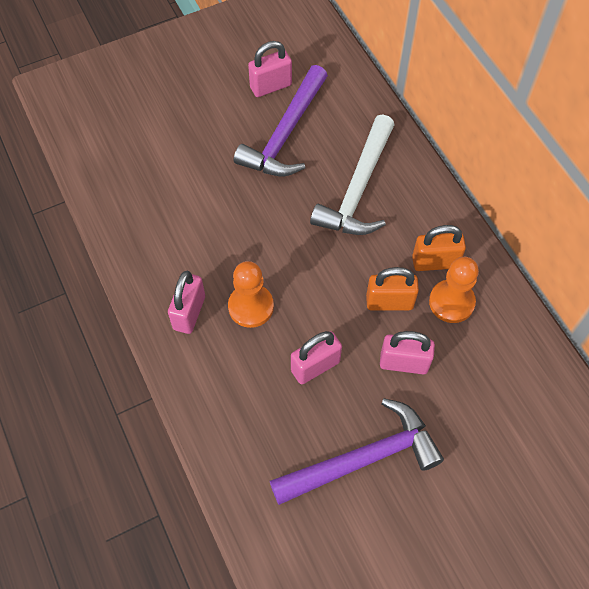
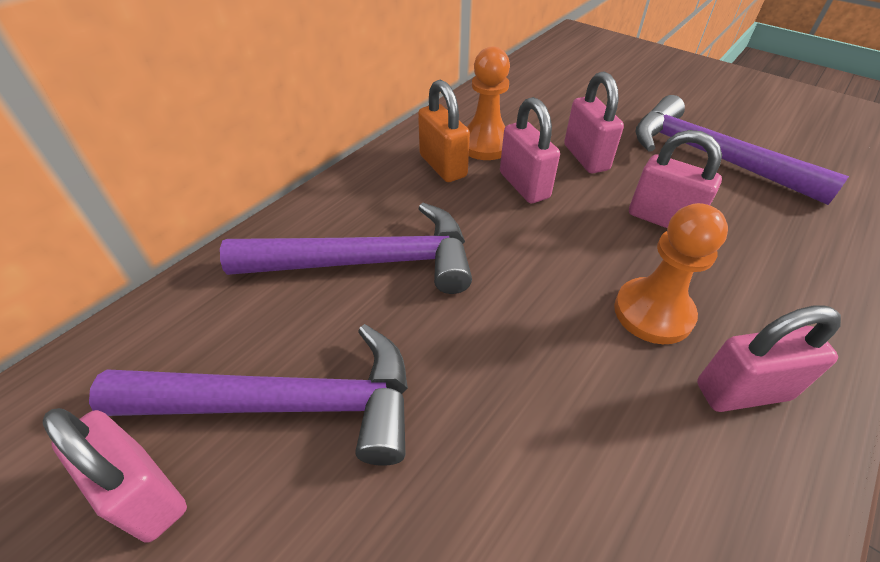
camera: 115 degrees left, 15 degrees down
(358, 188) = (367, 262): white hammer -> purple hammer
(389, 302) = (524, 185): orange padlock -> pink padlock

